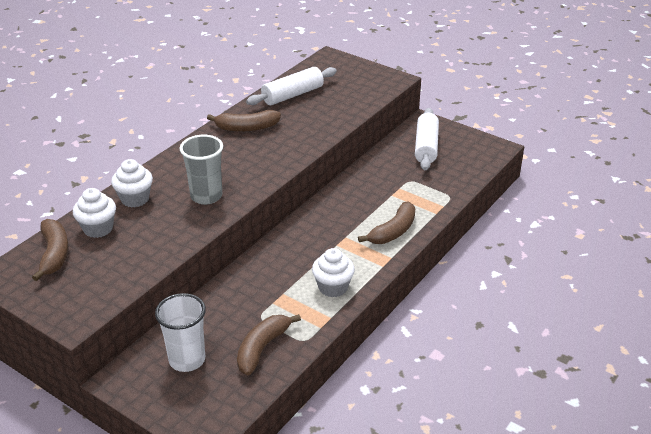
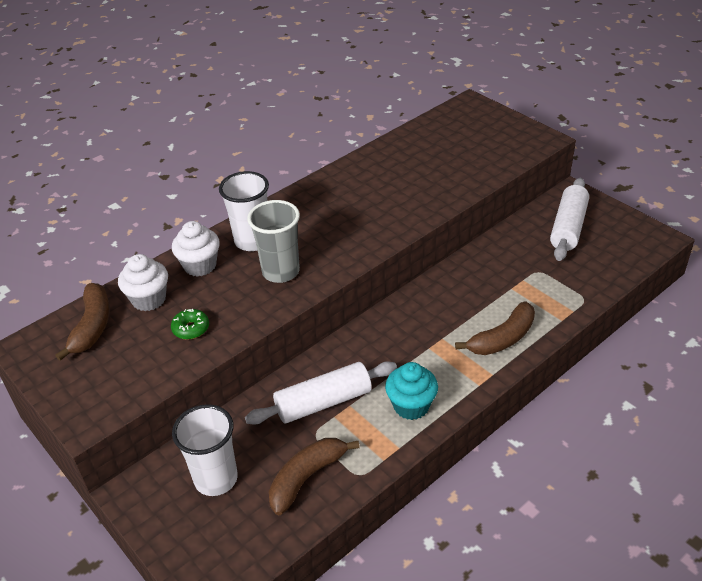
camera: 15 degrees right, 5 degrees up
(142, 246) = (191, 329): none -> green donut
(175, 176) = (252, 241): none -> white cup
(246, 128) = (350, 187): brown banana -> none
(292, 95) = (414, 149): white rolling pin -> white rolling pin (323, 402)
(333, 287) = (411, 406): white cupcake -> turquoise cupcake

